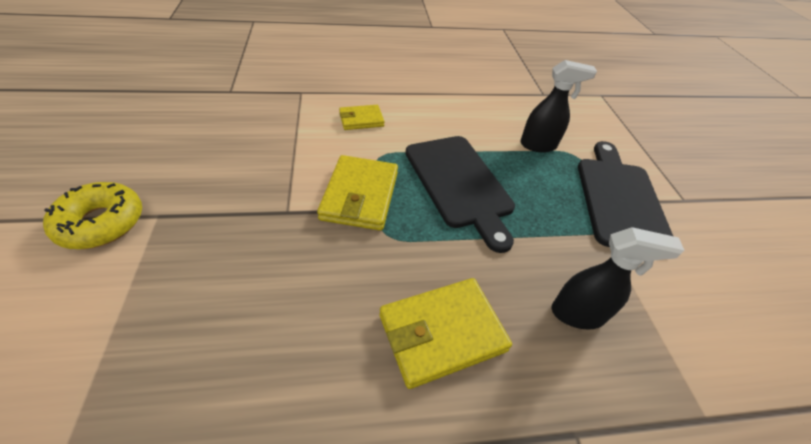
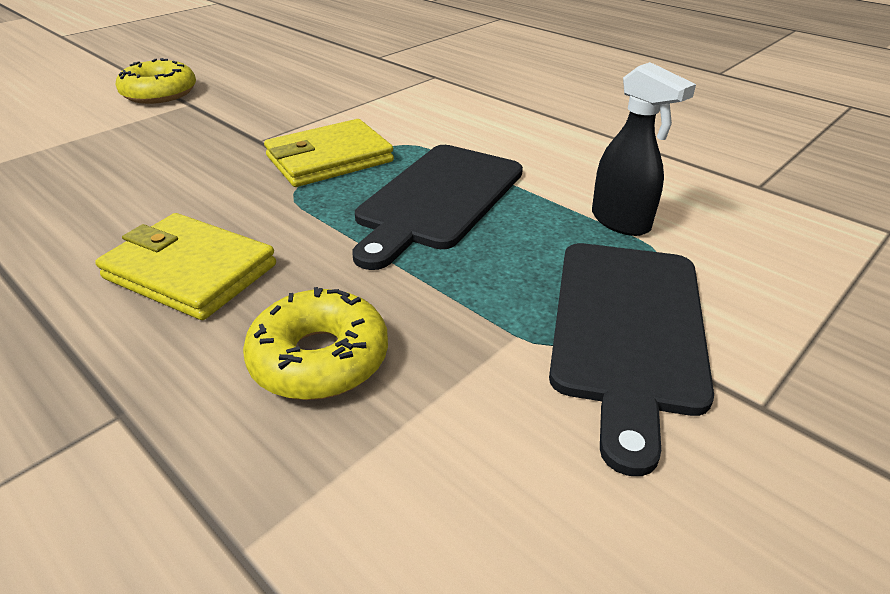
camera: 55 degrees right, 10 degrees down
(361, 120) = (448, 114): yellow wallet -> none
(578, 314) = (319, 358): black spray bottle -> yellow donut
(620, 199) = (627, 329): black cutting board -> black cutting board turned 135 degrees clockwise

